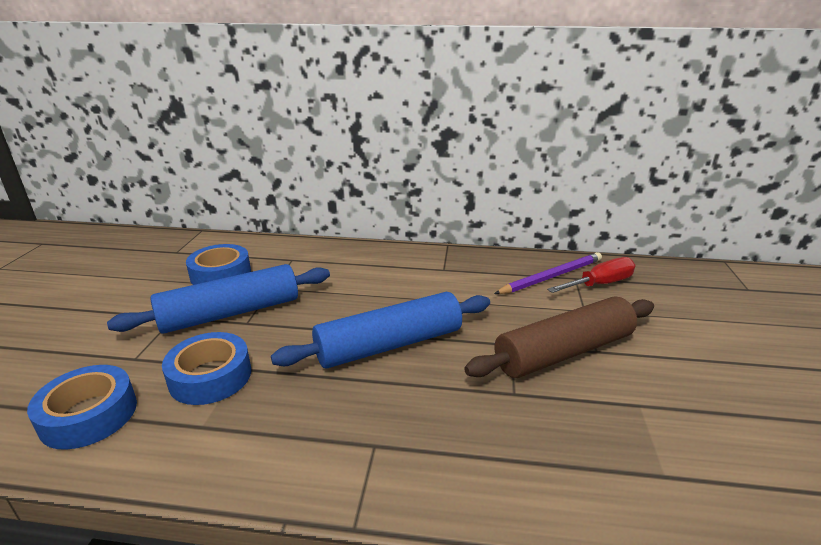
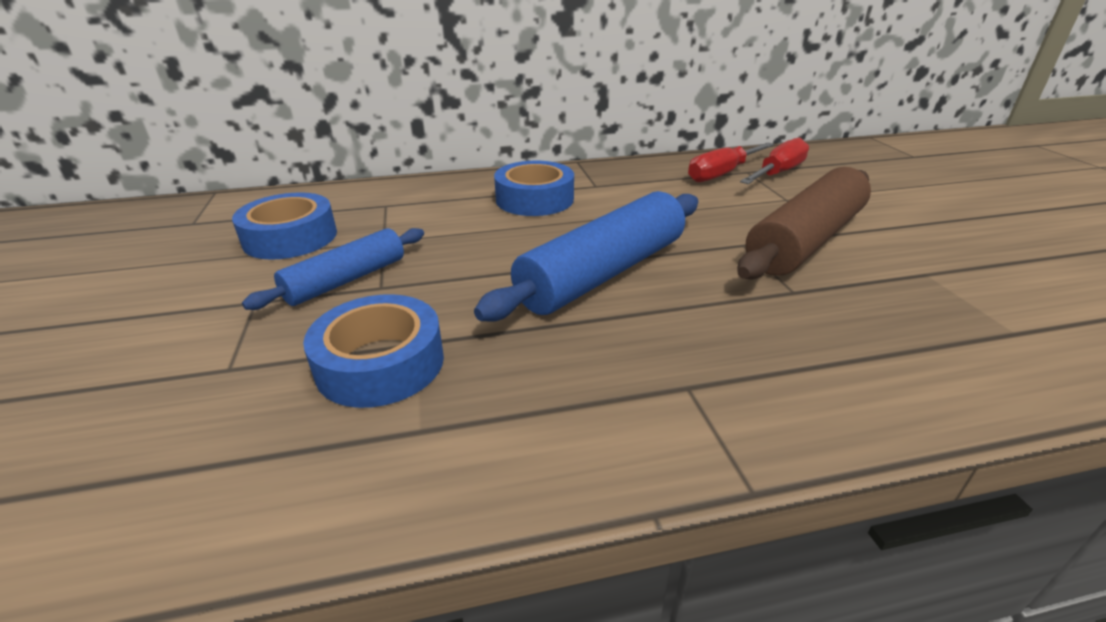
camera: 20 degrees left, 5 degrees up
(89, 415) = (205, 466): blue tape -> blue tape (534, 199)
(231, 313) = (346, 280): blue rolling pin -> blue rolling pin, size x0.60
(551, 276) = (722, 174): purple pencil -> red screwdriver

